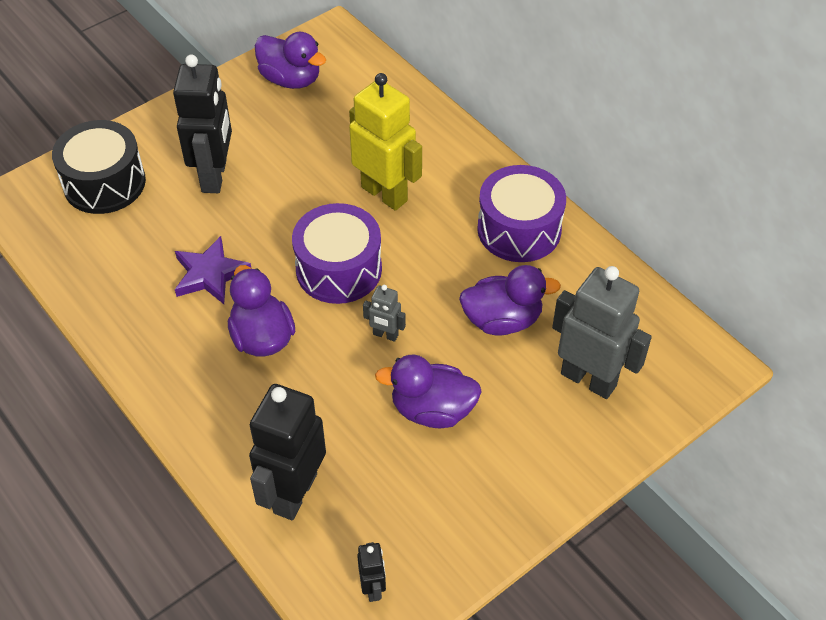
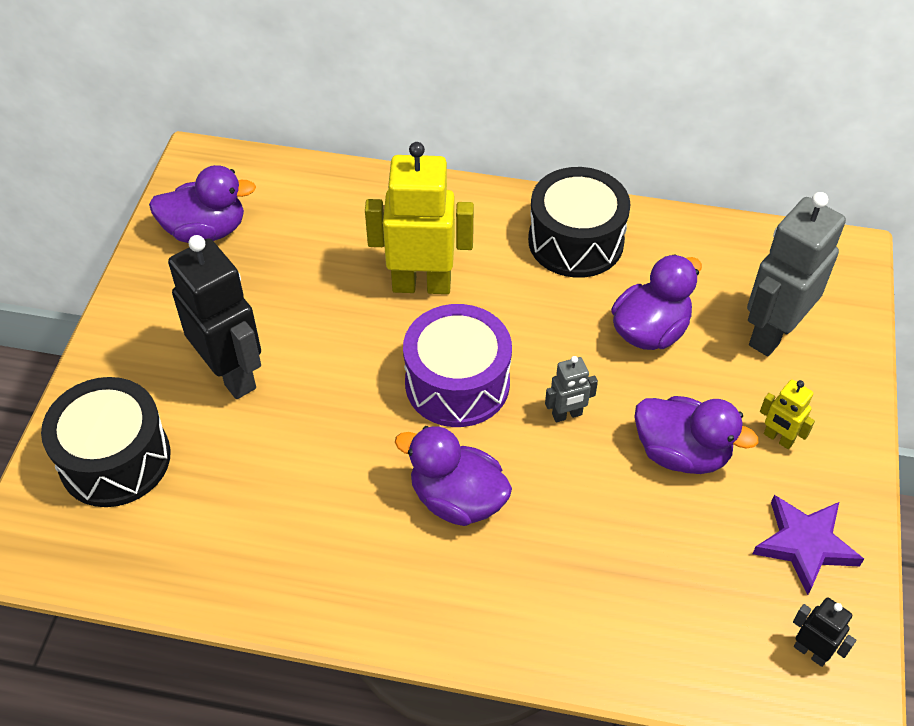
camera: 40 degrees left, 0 degrees up
(210, 274) = (336, 474): purple star -> purple star (804, 545)
(294, 493) = (651, 622): black robot -> none
(432, 410) = (681, 453): purple duck -> purple duck turned 120 degrees counterclockwise
(509, 448) = (778, 438): none -> yellow robot
(519, 229) = (576, 241): purple drum -> black drum
(588, 379) = (772, 333): grey robot -> grey robot turned 45 degrees counterclockwise

